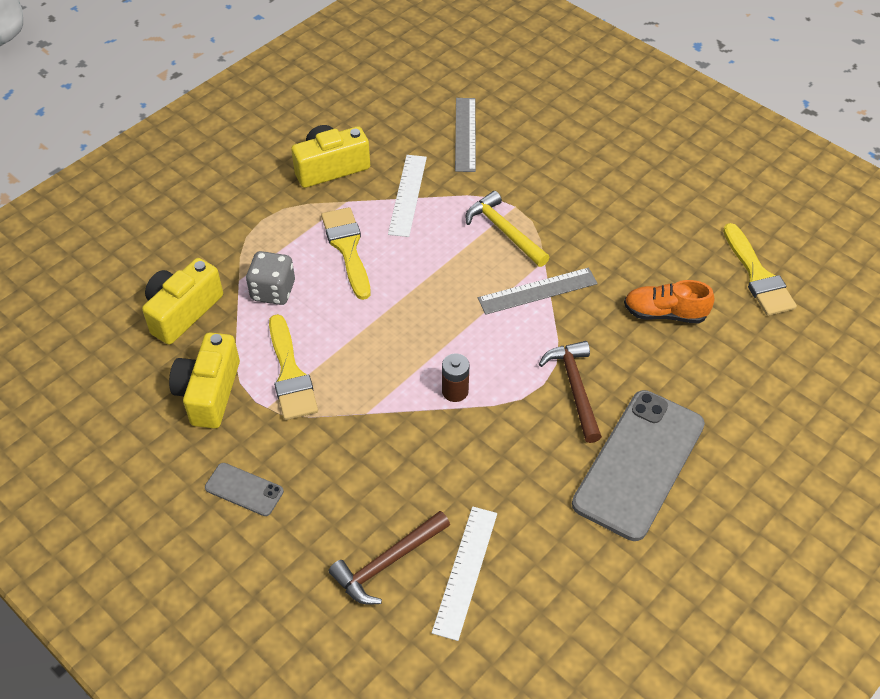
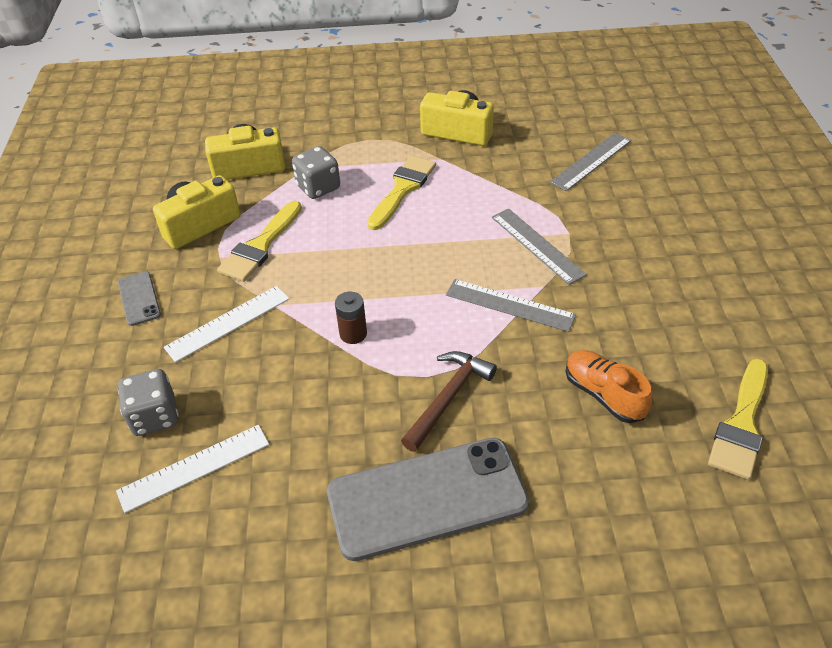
camera: 45 degrees right, 5 degrees down
(387, 563) = (155, 416): brown hammer -> grey dice
(407, 195) = (491, 178): white ruler -> white ruler (228, 323)
(504, 231) = (537, 245): yellow hammer -> grey ruler

